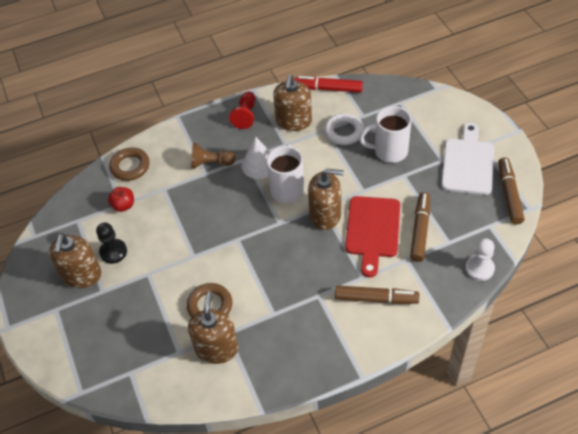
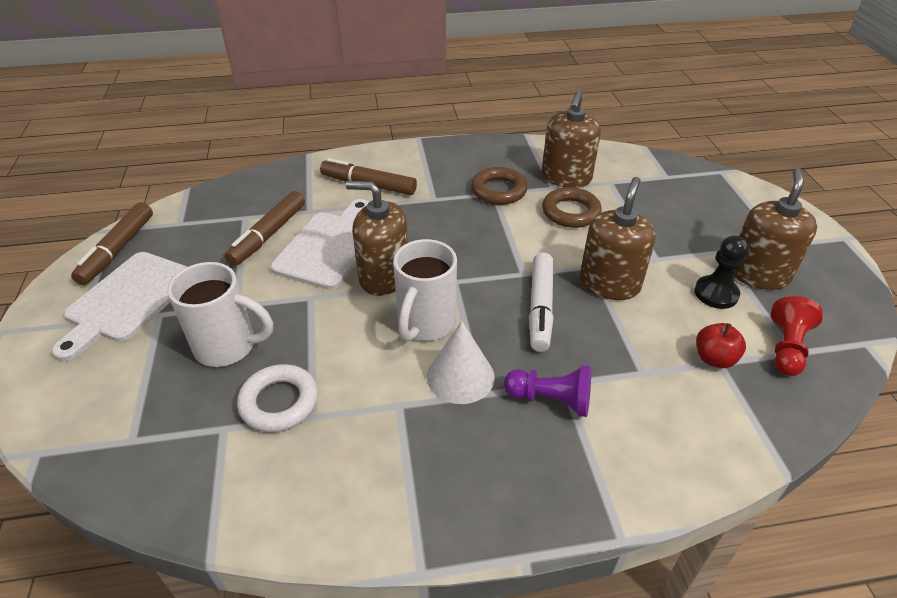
camera: 170 degrees left, 10 degrees down
(130, 166) = (716, 431): brown ring -> brown ring (498, 190)
(211, 163) = (551, 400): brown pawn -> purple pawn
(223, 216) = (540, 307): none -> white marker
(245, 115) = (460, 494): red pawn -> red pawn (786, 348)
(293, 121) = (363, 451): brown soap dispenser -> brown soap dispenser (609, 284)
(328, 89) = (249, 519): red marker -> none
(372, 230) = (329, 246): red cutting board -> white cutting board
(479, 268) = (233, 188): white pawn -> none

